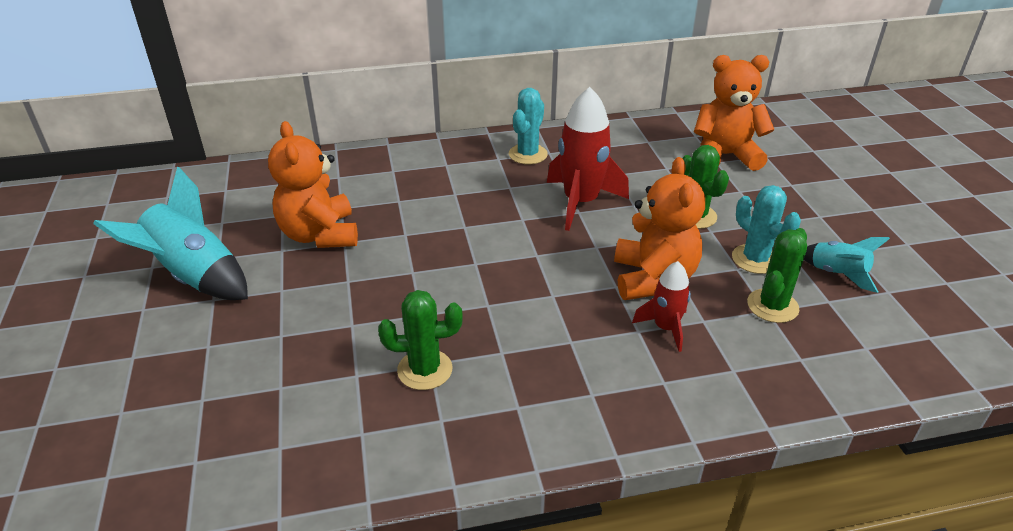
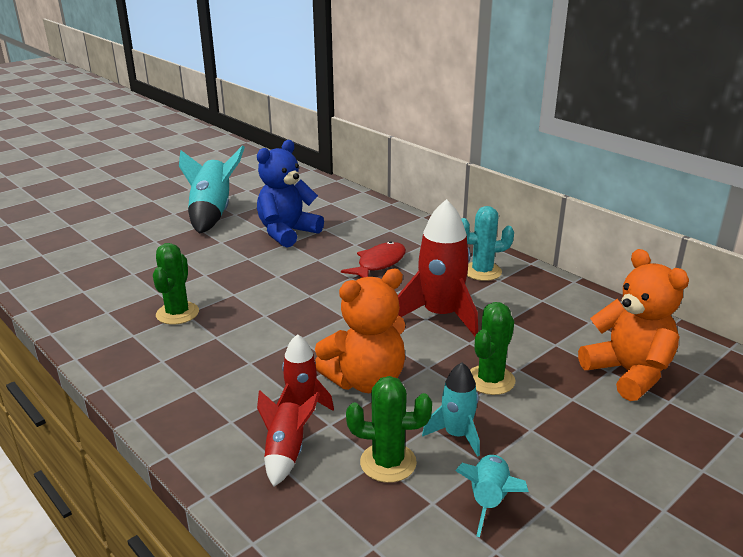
camera: 60 degrees right, 10 degrees down
(320, 235) = (287, 233): orange teddy bear -> blue teddy bear
(425, 370) = (177, 313): green cactus -> green cactus turned 45 degrees clockwise
(455, 201) = (379, 263): none -> red fish
(731, 359) = (286, 453): none -> red rocket
(755, 259) = (456, 435): turquoise cactus -> turquoise rocket

